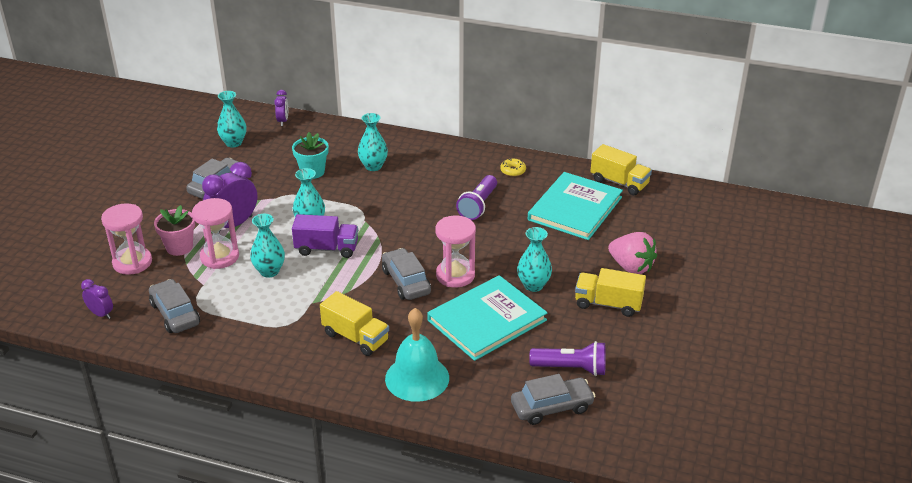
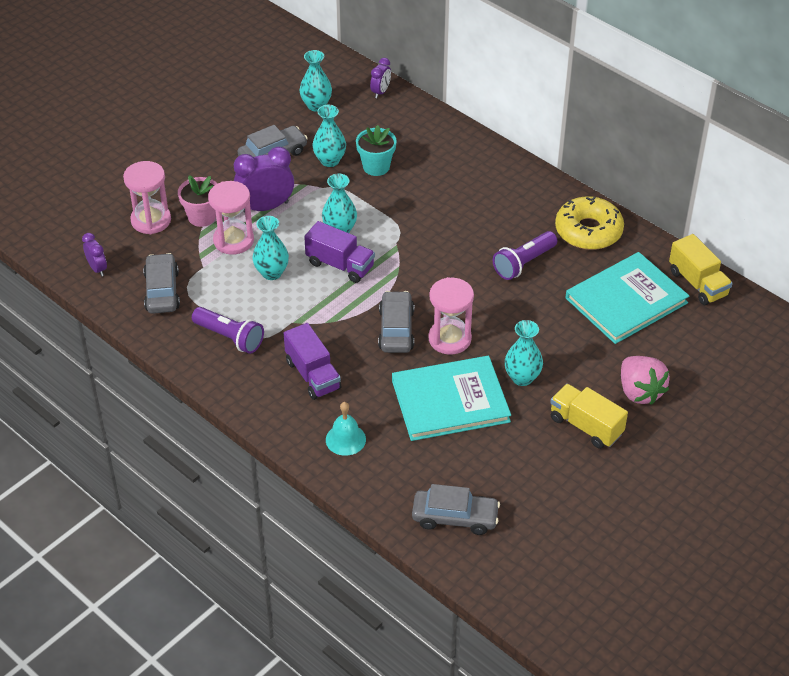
camera: 25 degrees right, 10 degrees up
(355, 337) = (313, 375): yellow truck -> purple truck
(373, 166) = (442, 179): turquoise vase -> turquoise vase (330, 160)
(417, 378) = (345, 439): turquoise bell -> turquoise bell, size x0.60
(513, 171) = (588, 231): yellow donut -> yellow donut, size x2.26
(571, 368) = (500, 484): purple flashlight -> purple flashlight (230, 337)

